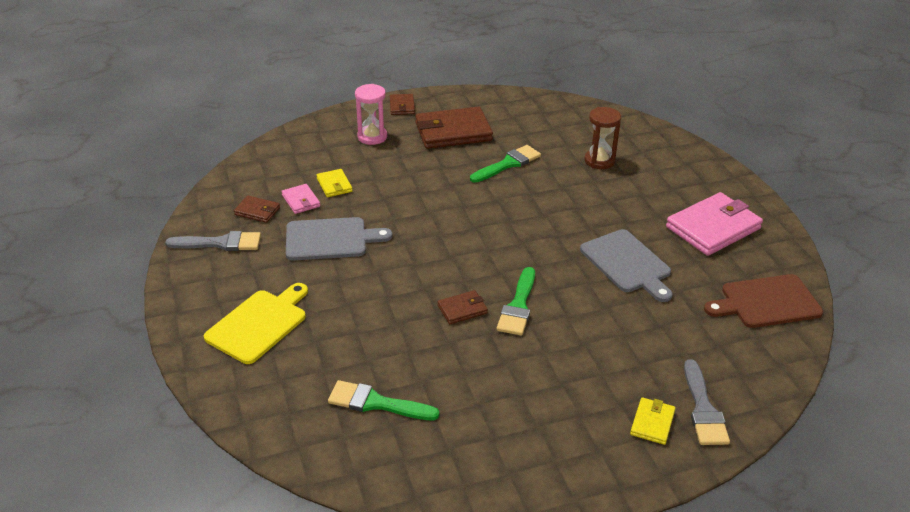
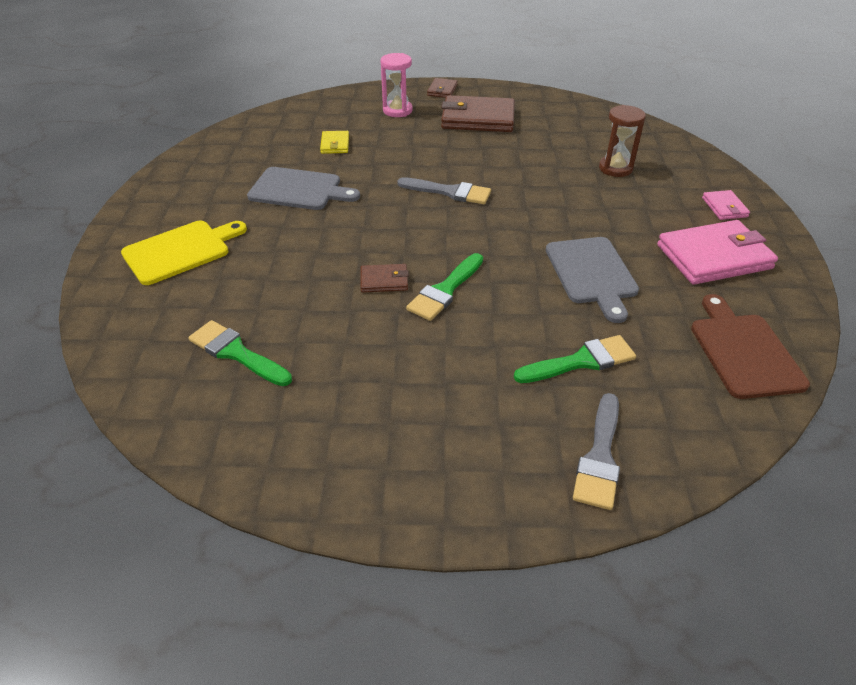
camera: 20 degrees right, 5 degrees up
(220, 243) = (199, 174): grey brush -> grey brush (449, 192)
(257, 211) = (250, 154): brown wallet -> none
(301, 201) = (295, 152): pink wallet -> pink wallet (724, 207)
(508, 164) = (516, 155): green brush -> green brush (581, 361)
(652, 423) = (527, 456): yellow wallet -> none
(766, 302) = (743, 351): brown cutting board -> brown cutting board turned 75 degrees clockwise

